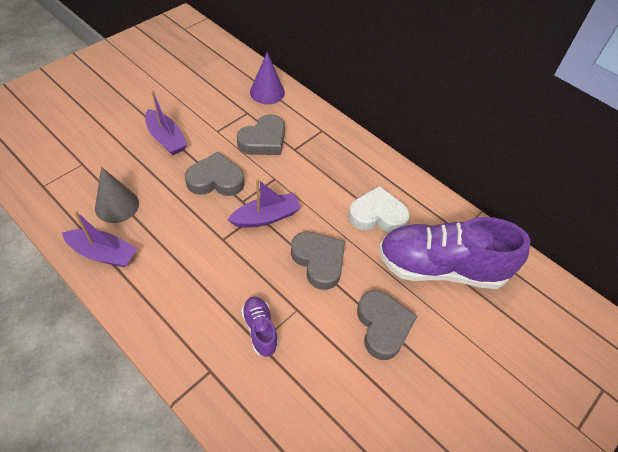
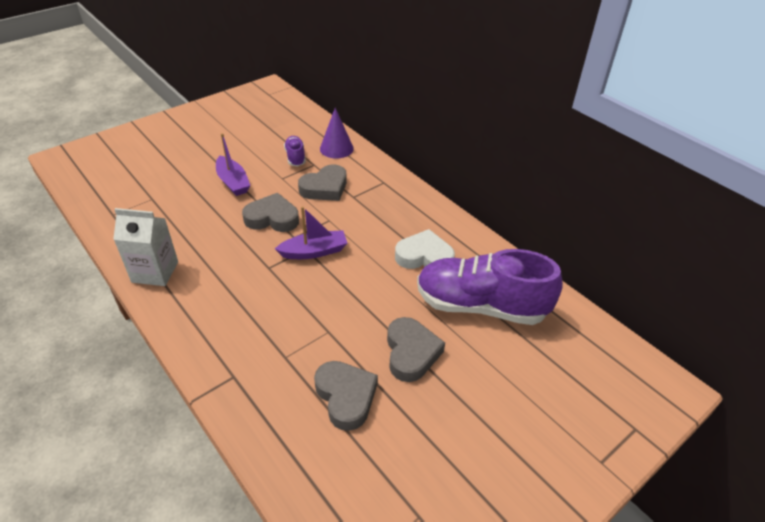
camera: 10 degrees right, 10 degrees down
(103, 253) = (155, 272): purple boat -> white carton
(117, 205) = (176, 234): grey cone -> none
(260, 329) = (288, 345): purple shoe -> purple shoe (295, 157)
(319, 261) = (358, 292): grey heart -> grey heart (346, 397)

